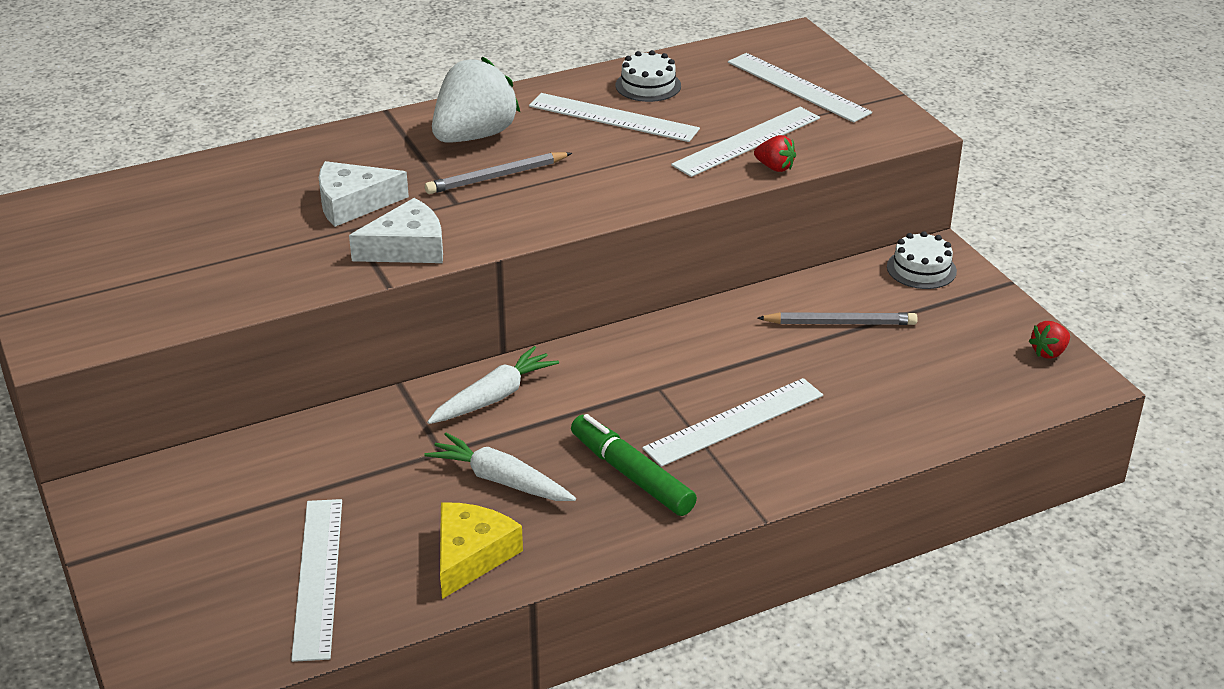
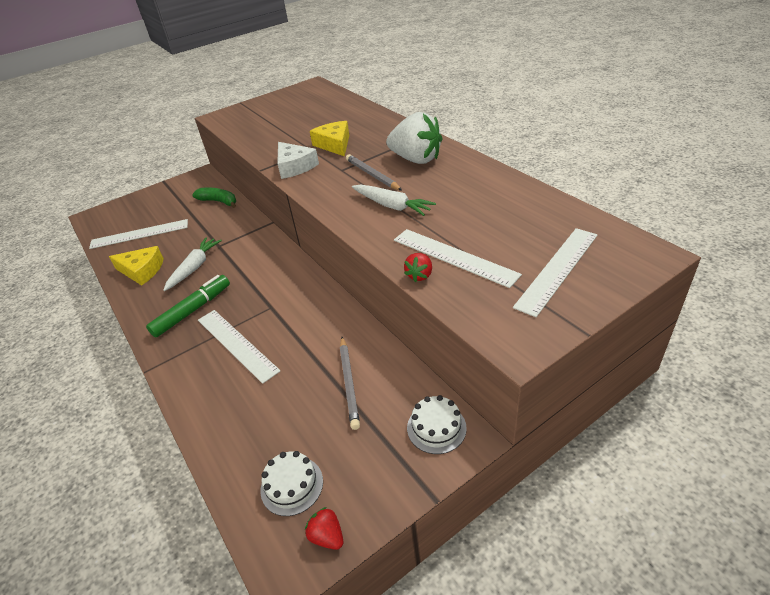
camera: 85 degrees right, 5 degrees up
(261, 458) = (219, 201): none -> green banana
(353, 203) = (334, 144): white cheese -> yellow cheese
(494, 397) = (261, 251): white carrot -> white carrot (392, 206)
(613, 118) = (460, 198): white ruler -> none
(648, 85) = (514, 202): white cake -> white cake (292, 485)

